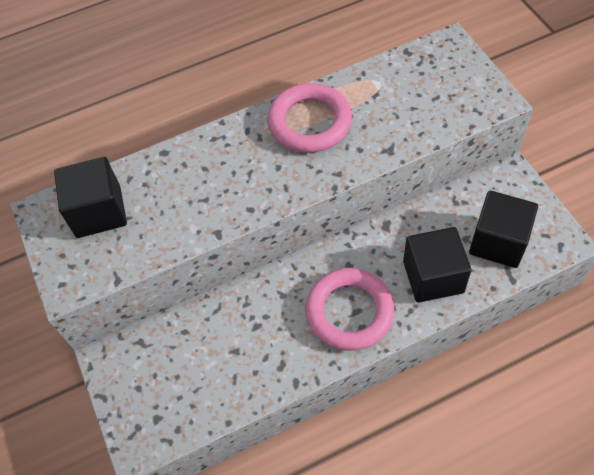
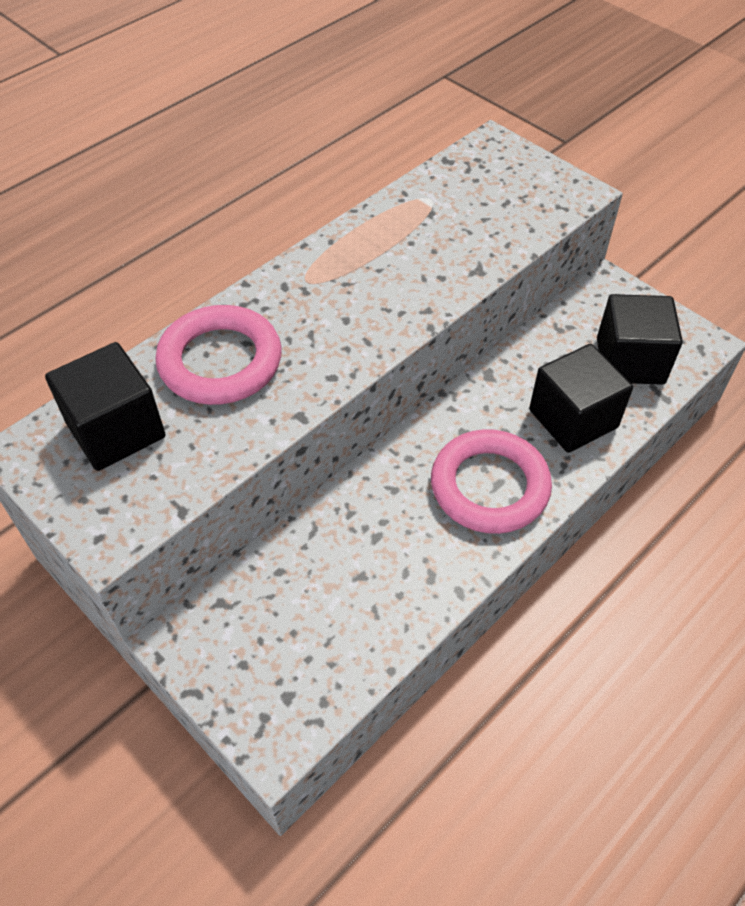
camera: 25 degrees left, 5 degrees down
(309, 122) = (363, 260): pink ring -> pink ring (220, 361)

